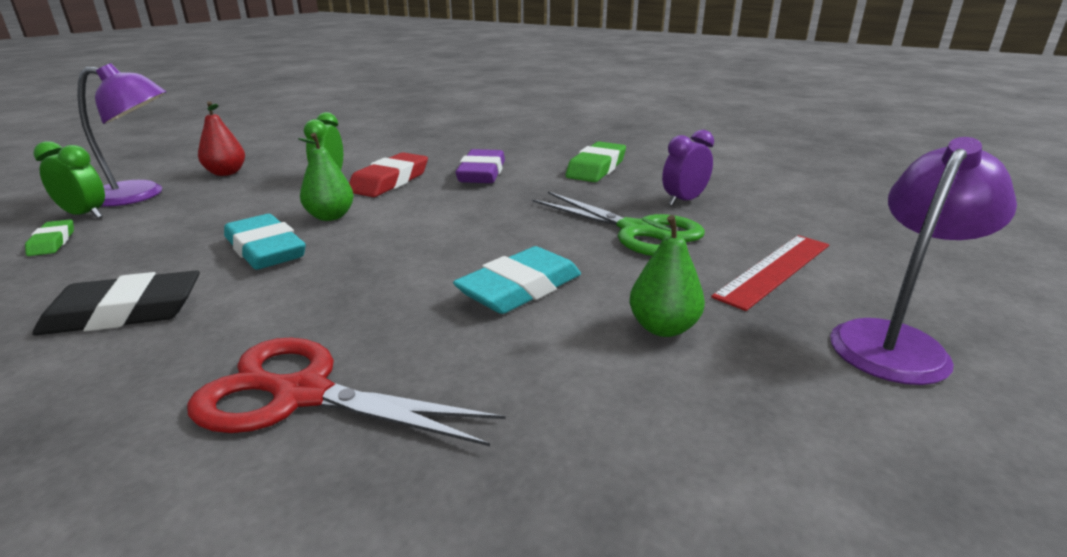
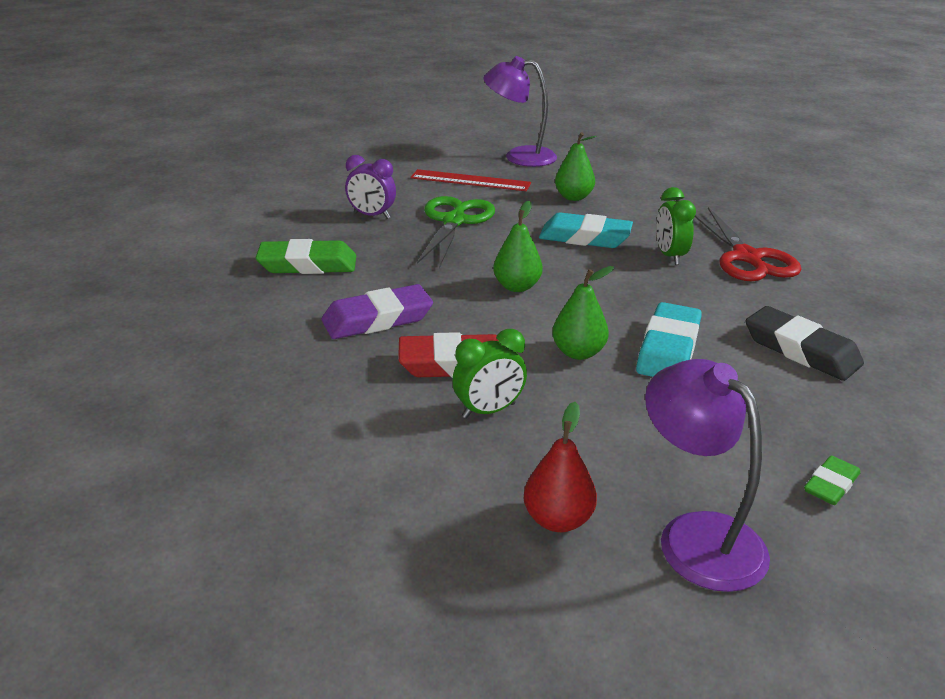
camera: 120 degrees left, 5 degrees up
(85, 215) = (782, 527): green clock -> green clock (670, 256)
(460, 223) = (517, 287): none -> green pear

